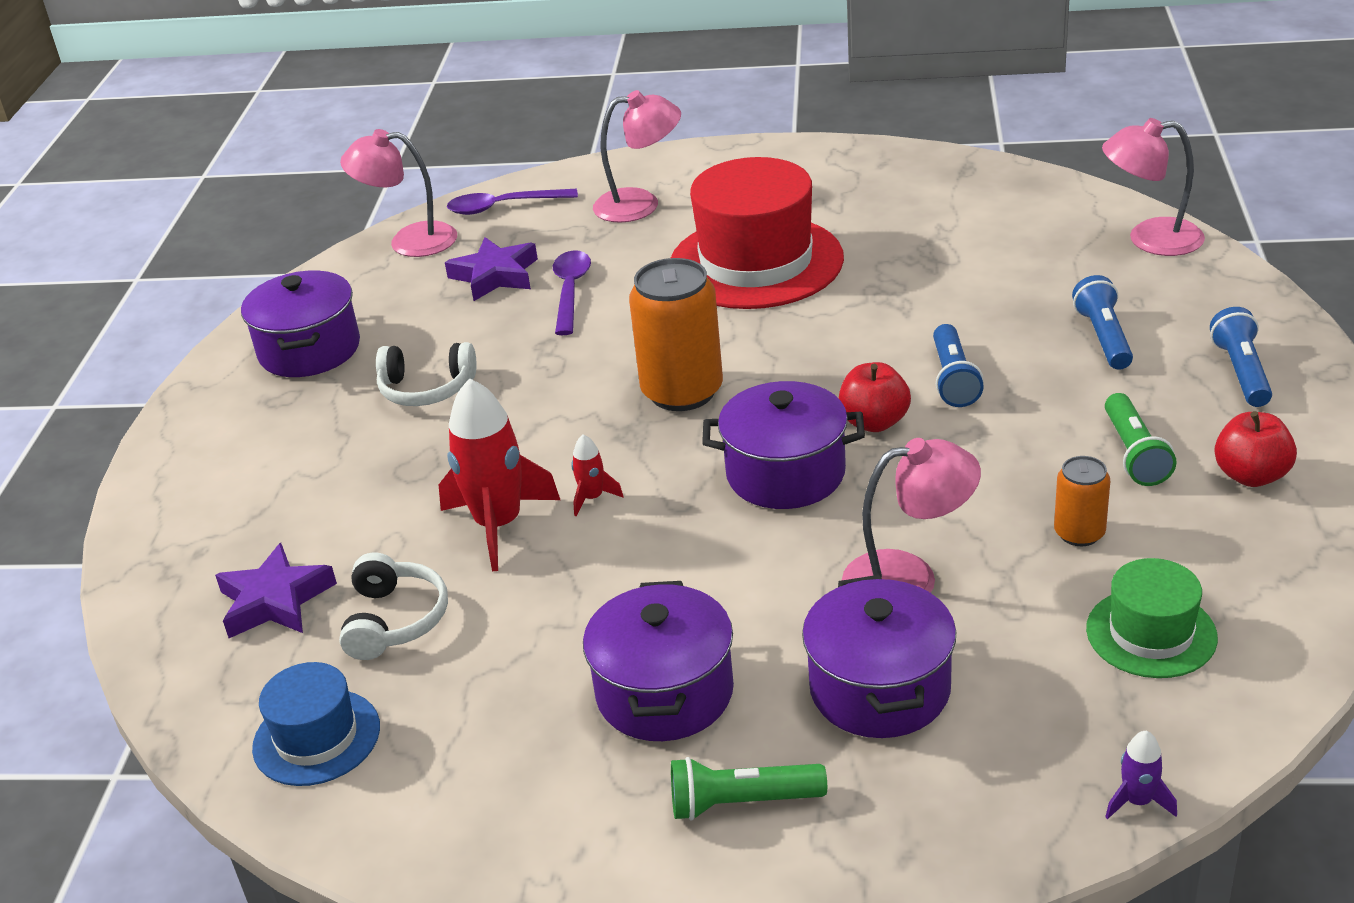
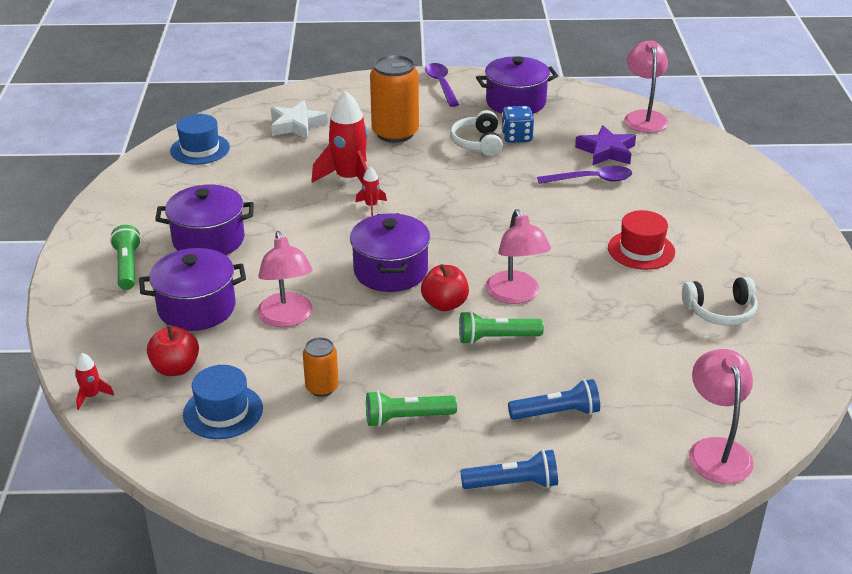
camera: 80 degrees right, 0 degrees up
(275, 600) = (296, 125): purple star -> white star
(394, 620) = (277, 158): white headphones -> white headphones (720, 311)
(423, 351) = (516, 137): none -> blue dice
(503, 207) = (696, 145): purple spoon -> purple spoon (441, 84)
(640, 204) = (713, 197): pink lamp -> pink lamp (515, 295)
(682, 392) = (477, 229): orange can -> orange can (395, 133)
(756, 262) = (641, 250): red hat -> red hat, size x0.52
(953, 379) = (496, 338): blue flashlight -> green flashlight
(1137, 801) = (92, 396): purple rocket -> red rocket
(1151, 633) = (223, 411): green hat -> blue hat
(1251, 475) = (379, 474): red apple -> red apple (175, 368)

